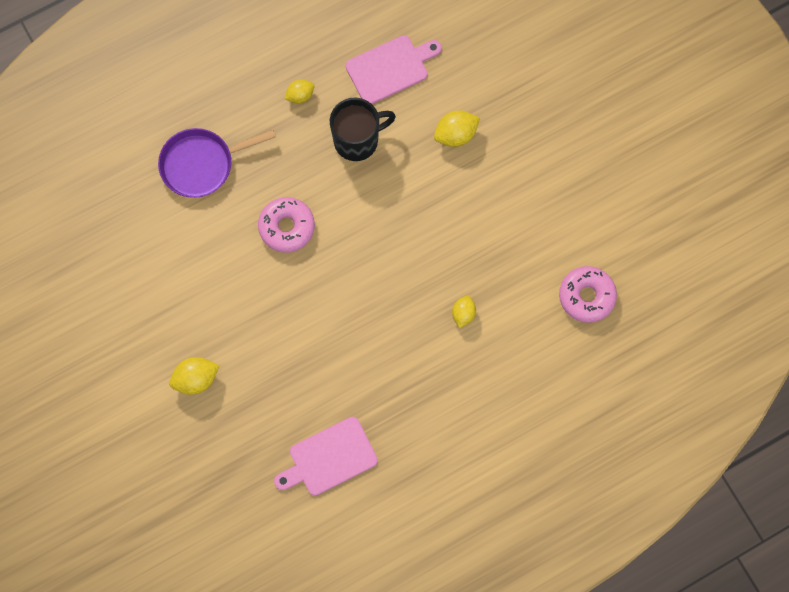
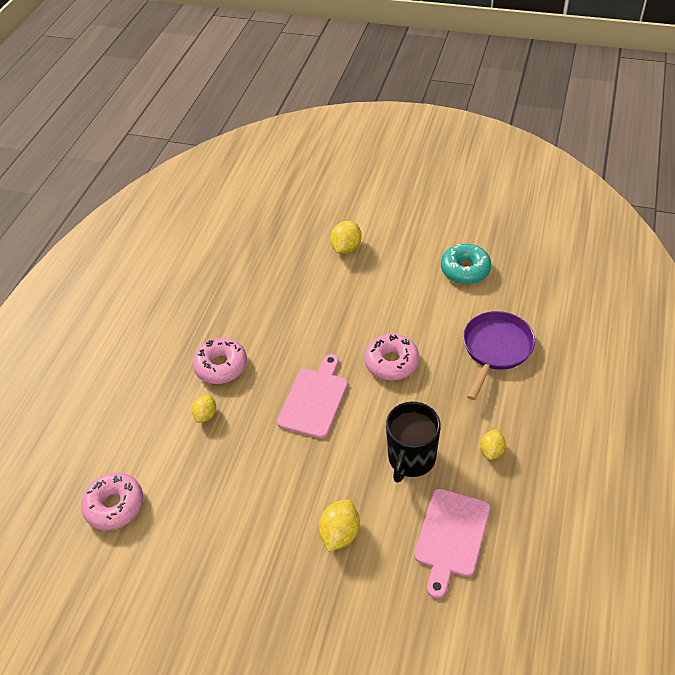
camera: 140 degrees right, 25 degrees down
(132, 256) = (465, 269): none -> turquoise donut
(329, 458) = (219, 275): pink cutting board -> pink cutting board (314, 400)
(413, 351) = (221, 366): none -> pink donut
(463, 314) = (206, 415): yellow lemon -> yellow lemon turned 45 degrees clockwise

